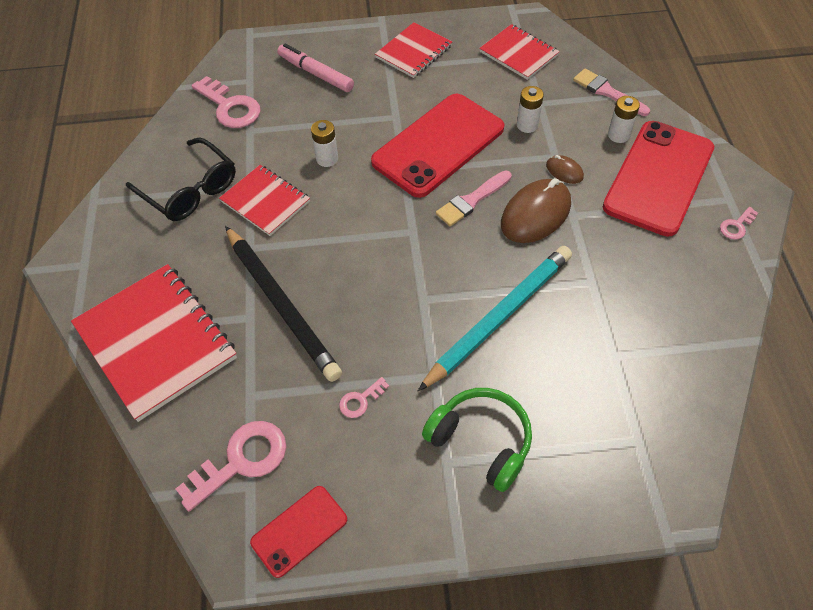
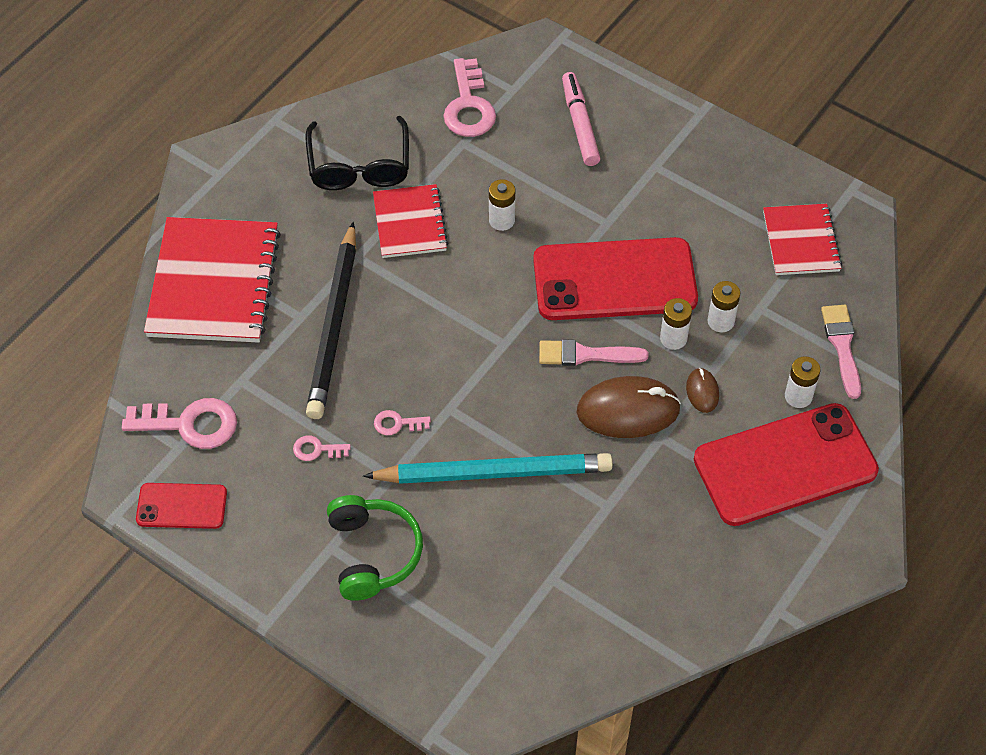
camera: 40 degrees right, 0 degrees up
(414, 52) = (698, 166): red notebook -> none
(512, 153) = (673, 338): none -> white battery
(736, 226) = (801, 564): pink key -> pink key (397, 424)

